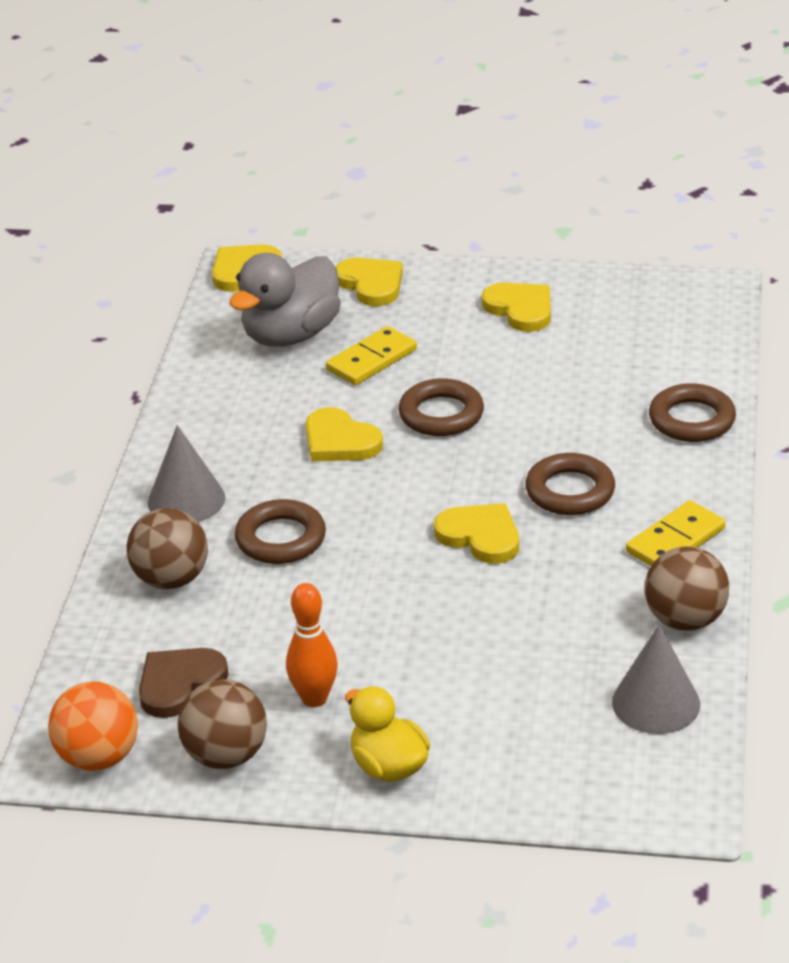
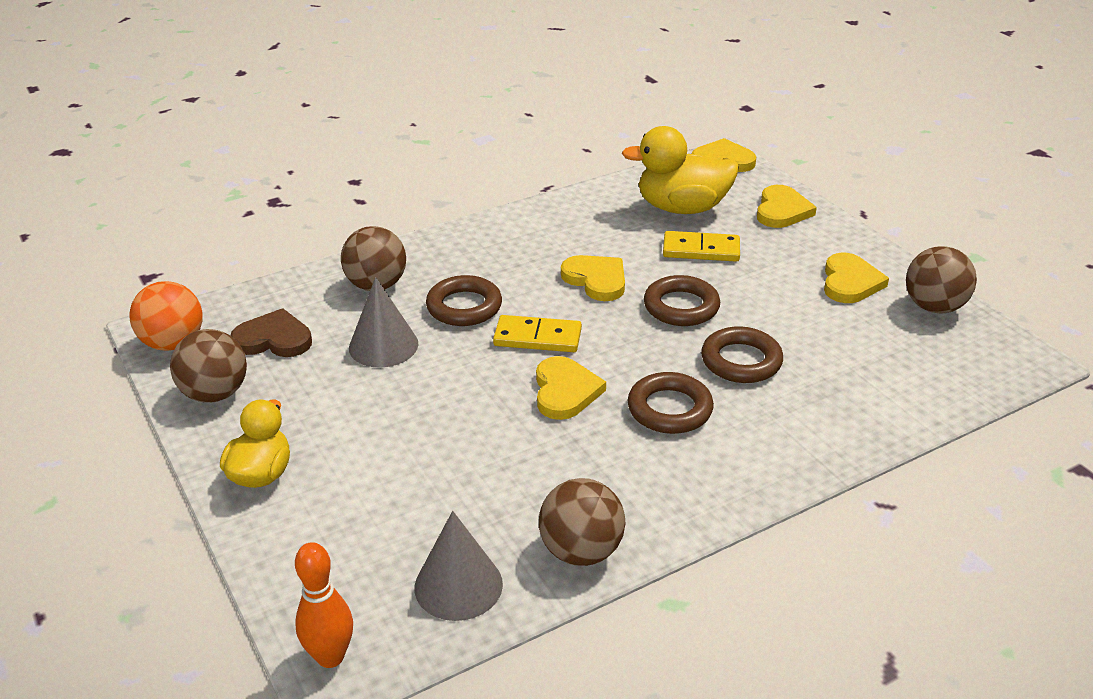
camera: 50 degrees right, 0 degrees up
(186, 500) = (463, 252): grey cone -> grey cone (383, 345)
(291, 335) = (682, 208): grey duck -> yellow duck
(314, 698) = (308, 403): orange bowling pin -> orange bowling pin (330, 656)
(340, 441) = (596, 280): yellow heart -> yellow heart turned 135 degrees clockwise
(603, 289) = (934, 307): none -> brown ball
(675, 540) = (676, 495): yellow domino -> yellow domino (537, 337)
(691, 420) = (840, 429): brown ring -> brown ring (741, 361)

